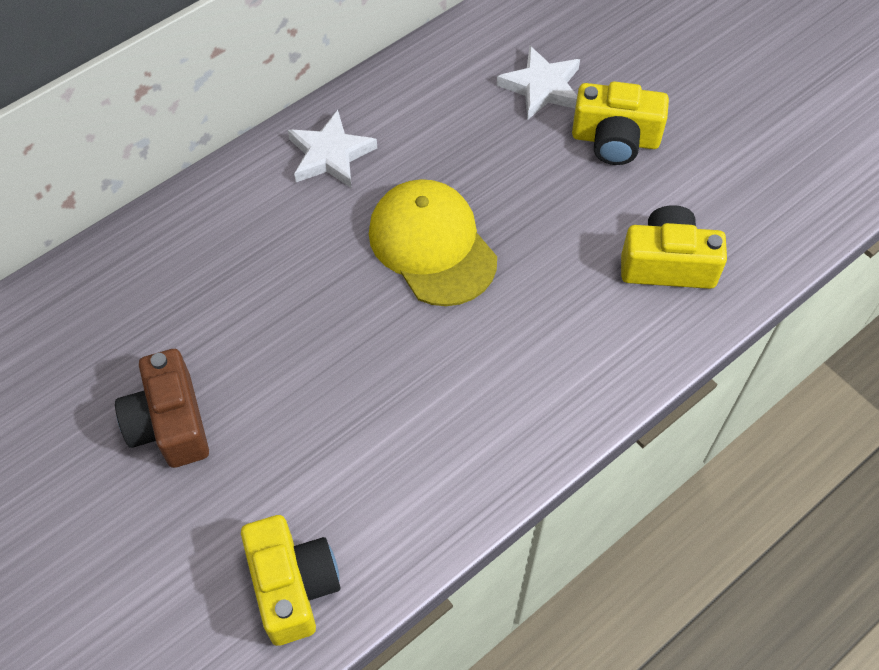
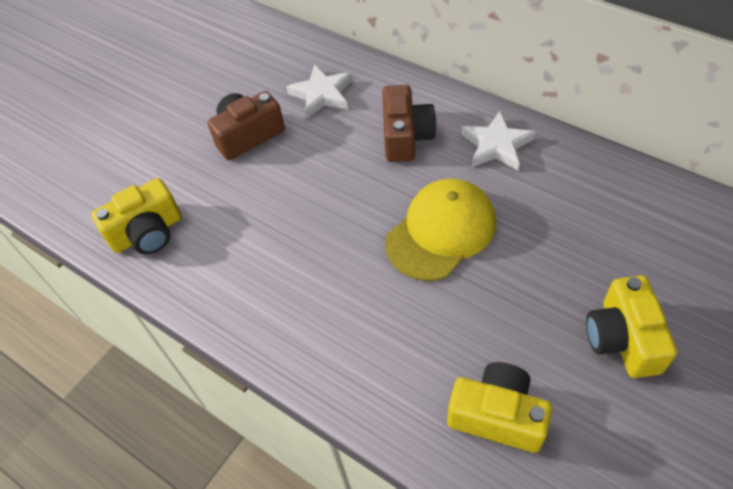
camera: 80 degrees right, 5 degrees down
(270, 239) = (406, 137): none -> brown camera
(542, 87) = (650, 264): white star -> white star (322, 94)
(667, 264) = (497, 415): yellow camera -> yellow camera turned 60 degrees counterclockwise

